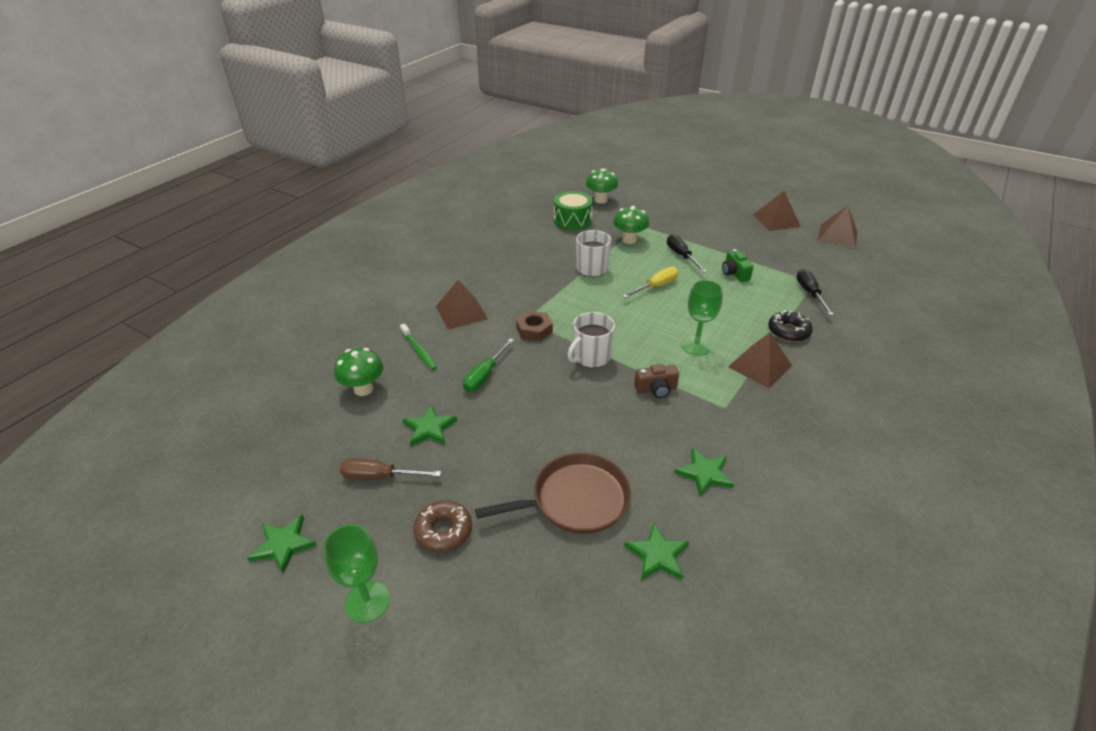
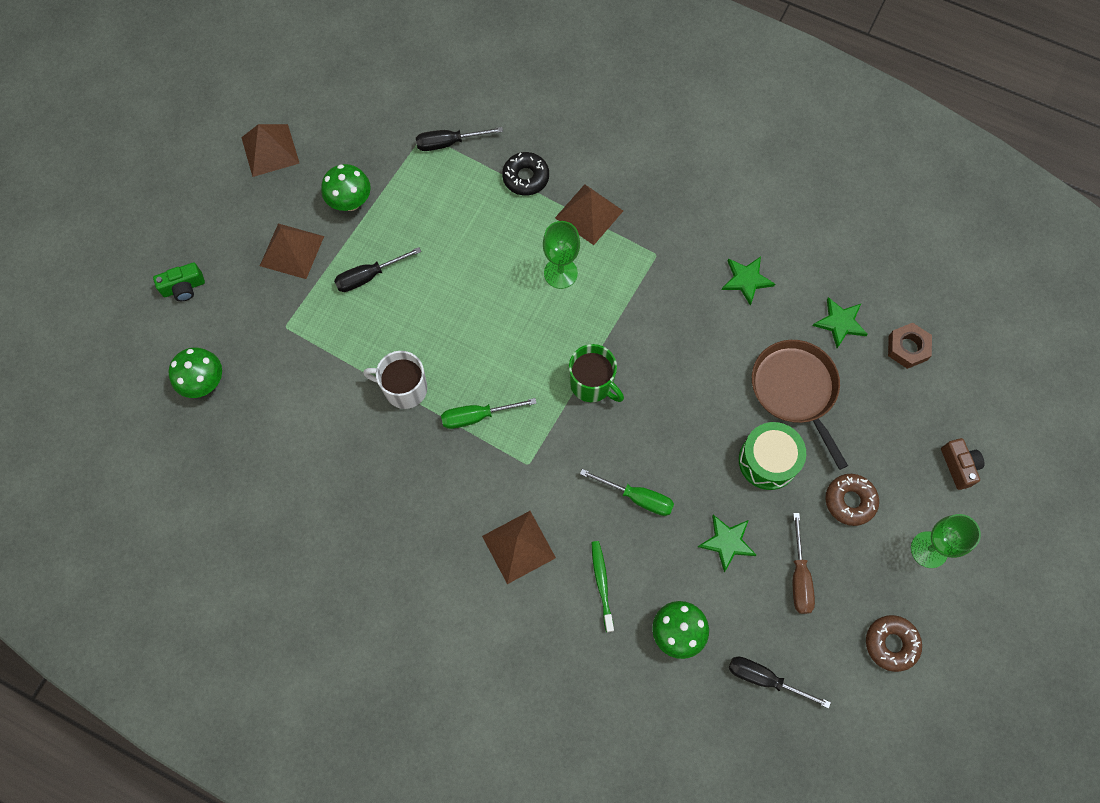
camera: 95 degrees left, 30 degrees up
(283, 544) = (891, 644): green star -> brown donut
(299, 440) = (765, 679): none -> black screwdriver
(419, 351) = (601, 584): green toothbrush -> green toothbrush turned 60 degrees counterclockwise
(534, 330) = (547, 451): brown nut -> brown nut (907, 348)
(567, 298) = (477, 416): none -> green screwdriver
(572, 220) = (271, 421): green drum -> green drum (768, 461)
(591, 357) = (592, 384): white mug -> green mug
(629, 240) = (328, 341): green mushroom -> green mushroom (350, 202)
(656, 286) = (444, 310): yellow screwdriver -> none
(656, 389) = (638, 317): brown camera -> brown camera (959, 466)
(734, 273) = (409, 217): green camera -> green camera (184, 288)
(837, 235) = (311, 86): brown pyramid -> brown pyramid (291, 251)

